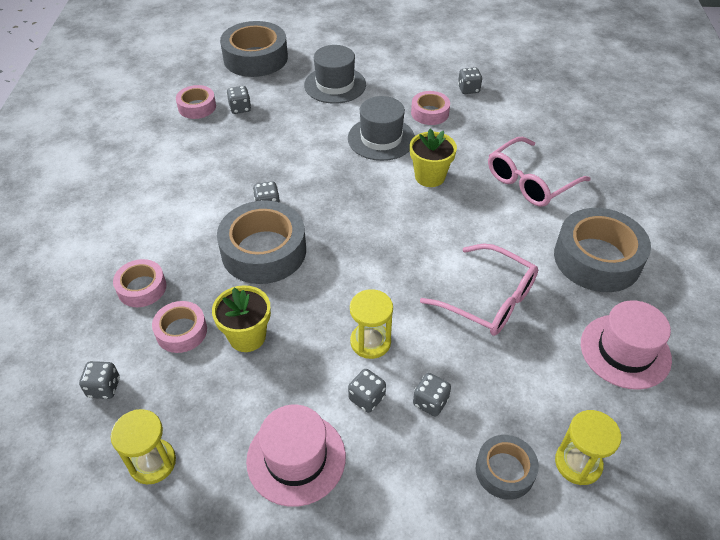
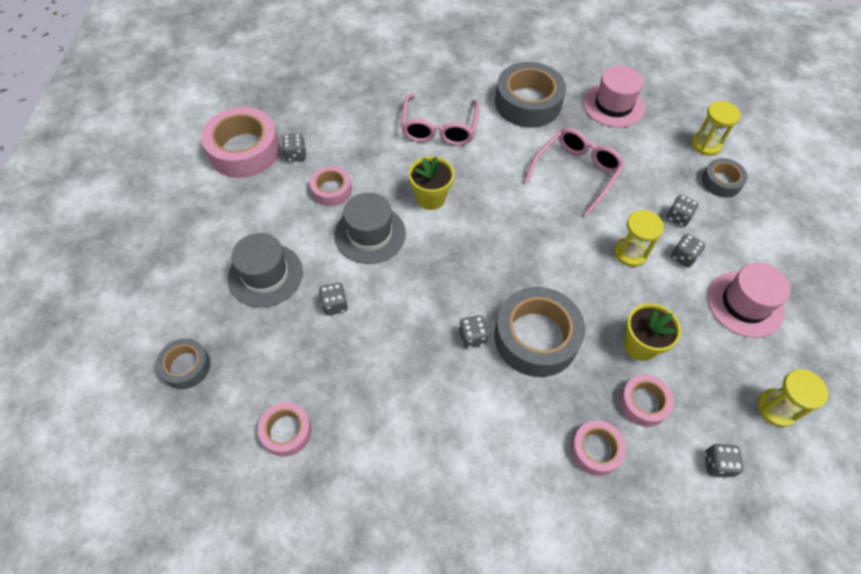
camera: 90 degrees left, 10 degrees up
(240, 108) = (297, 377): grey dice -> grey dice (334, 305)
(255, 58) = (186, 366): grey tape -> grey tape, size x0.54
(468, 61) = (244, 150): none -> pink tape
(530, 181) = (439, 128): pink glasses -> pink glasses turned 45 degrees clockwise

